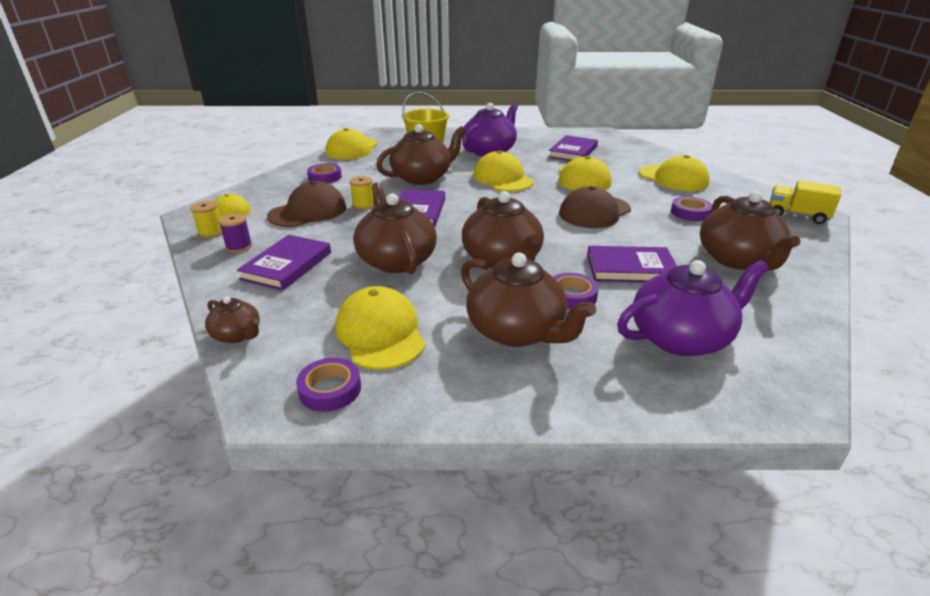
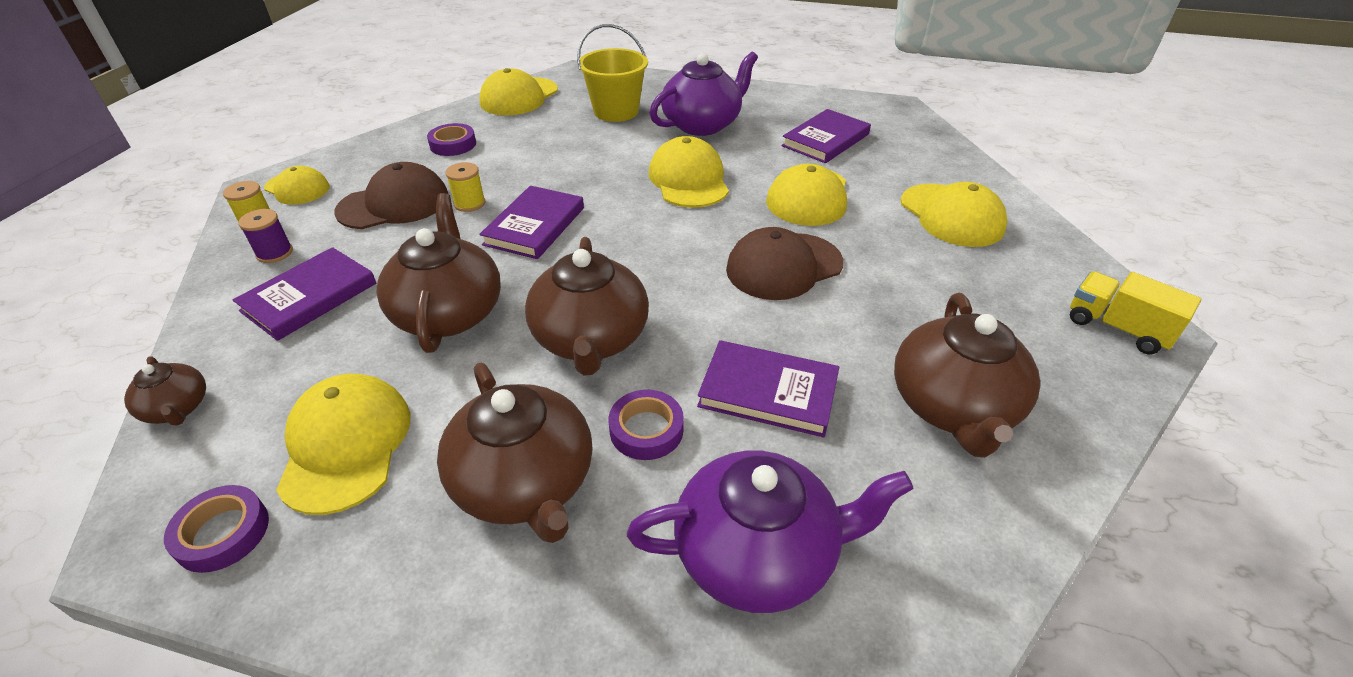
camera: 15 degrees right, 10 degrees up
(422, 178) = (578, 163): brown teapot -> none
(690, 213) = (935, 292): purple tape -> none

